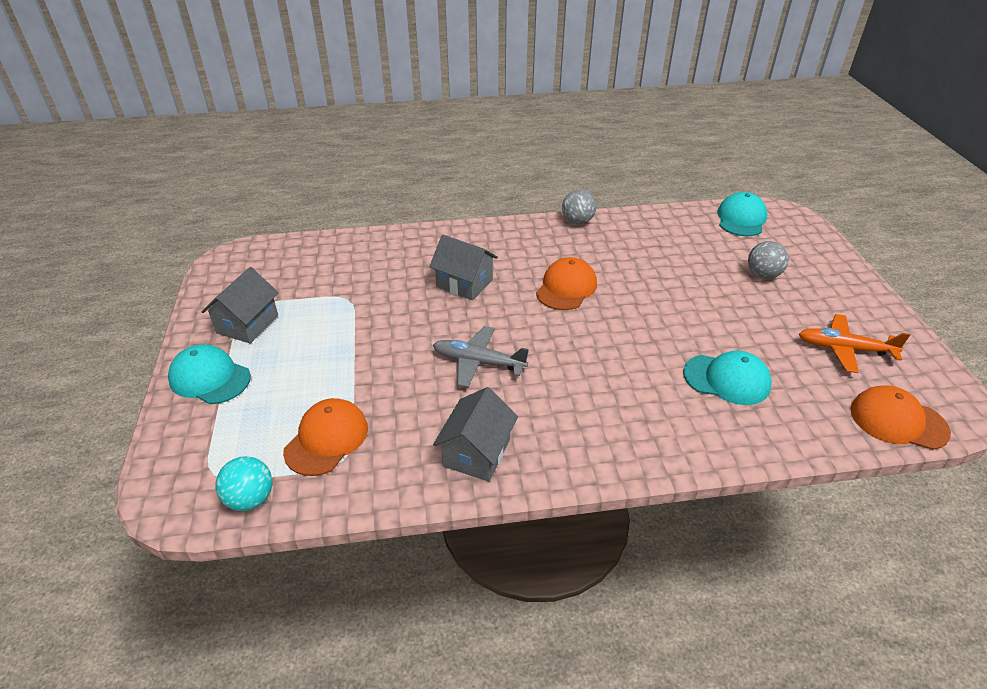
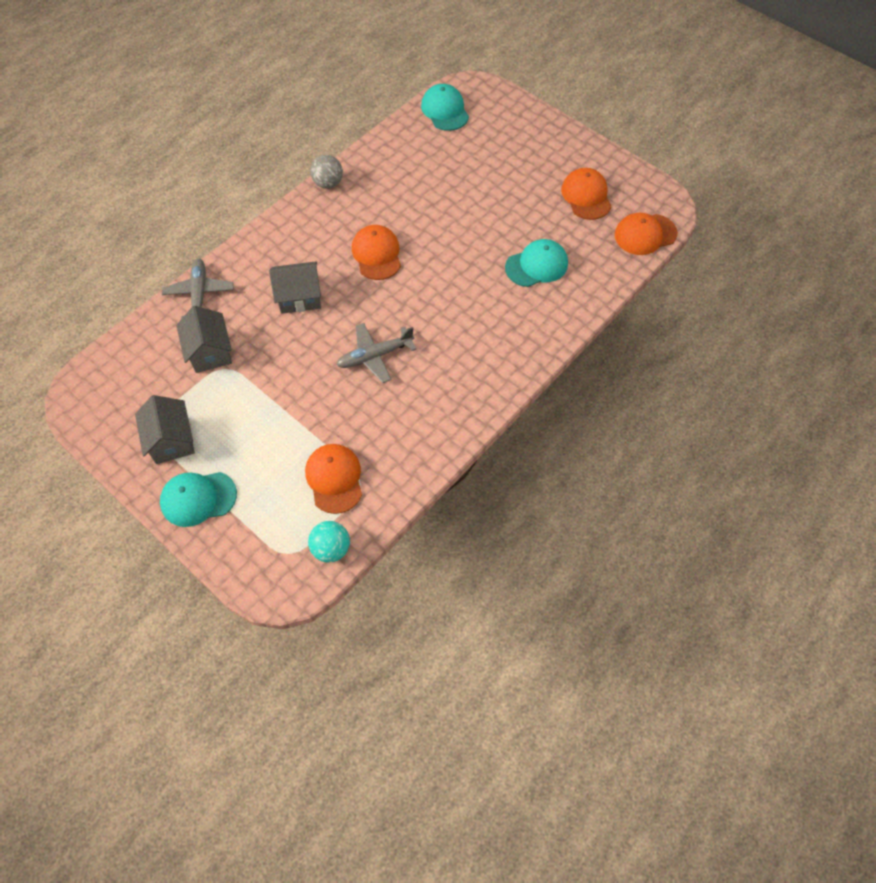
camera: 40 degrees left, 20 degrees up
(391, 242) = (199, 294): none -> grey plane
(477, 453) = (436, 420): grey house -> grey house (210, 352)
(763, 275) = (497, 160): grey ball -> none
(845, 349) = (586, 196): orange plane -> orange cap

